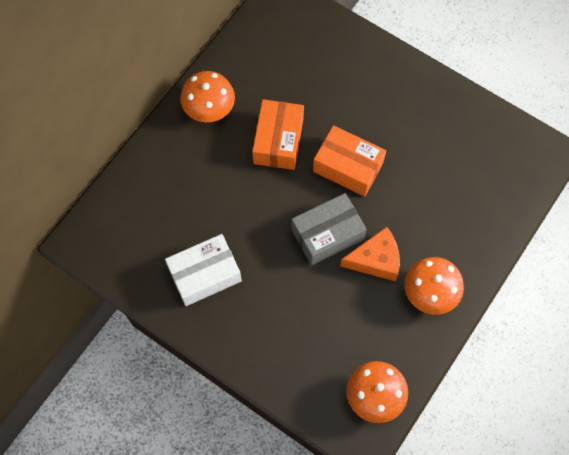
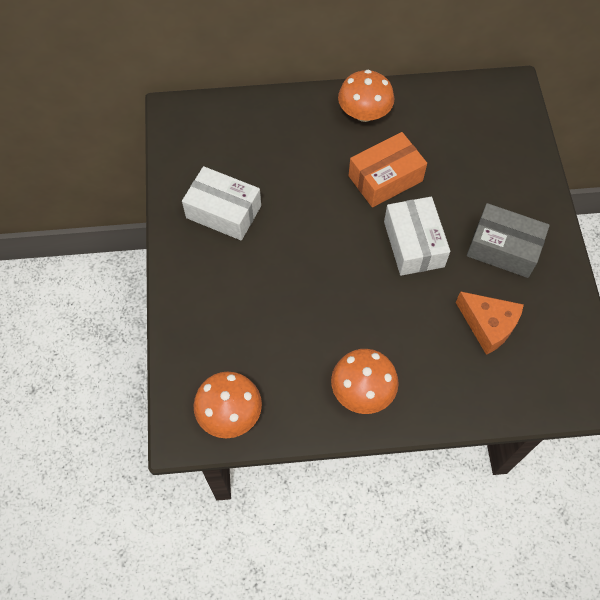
camera: 50 degrees right, 5 degrees down
(327, 234) = (339, 272): grey box -> grey box (503, 248)
(348, 167) = (413, 244): orange box -> white box
(375, 260) = (351, 325): orange cheese -> orange cheese (488, 325)

